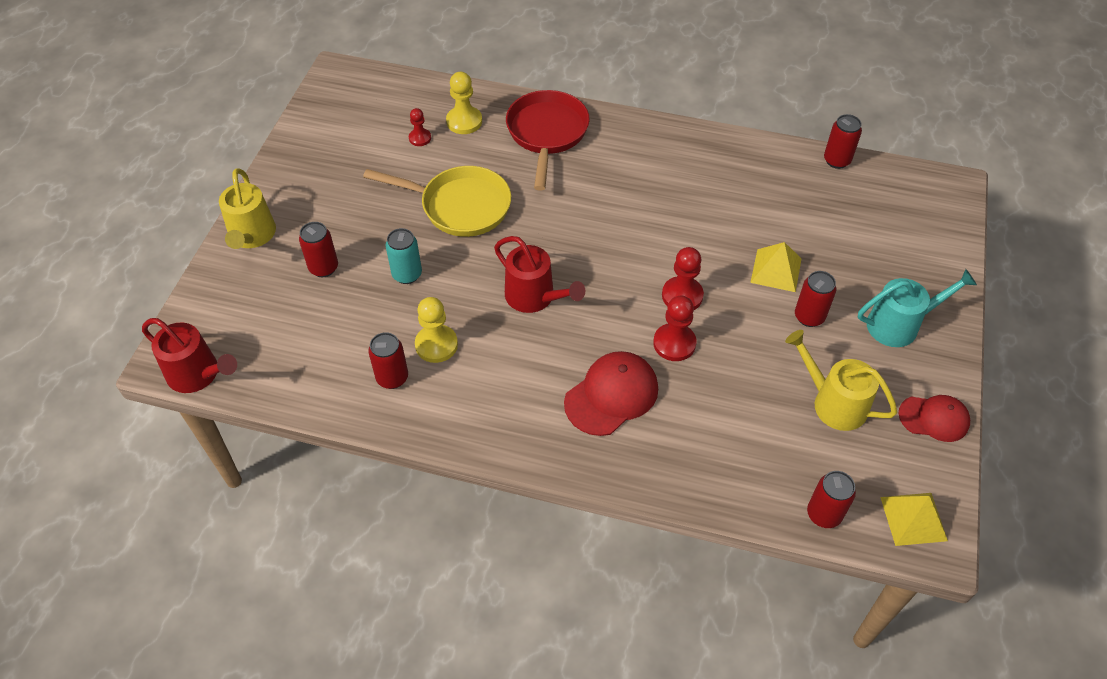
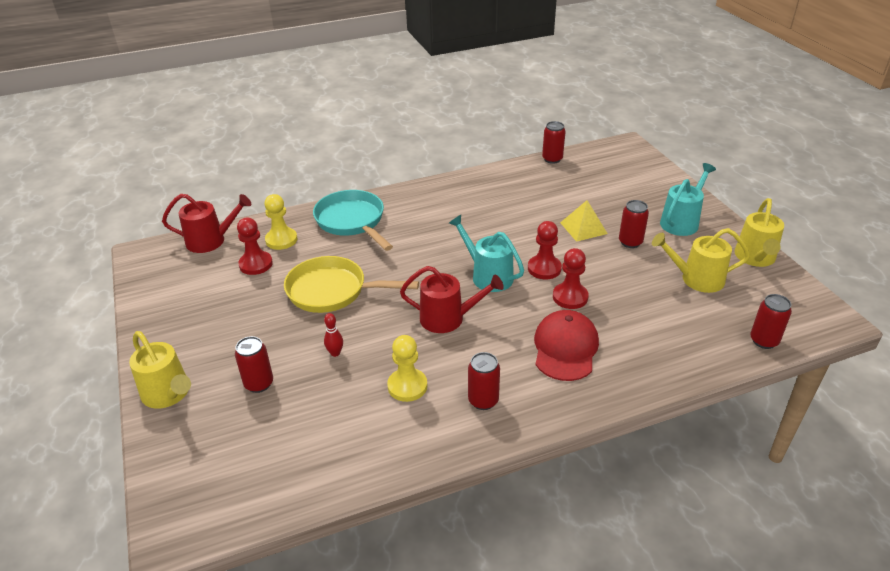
camera: 35 degrees left, 15 degrees down
(198, 374) = (215, 525): red watering can -> red watering can (211, 241)
(392, 378) = (395, 427): red can -> red can (483, 400)
(407, 274) = (335, 353): turquoise can -> red bowling pin
(420, 138) = (256, 264): red pawn -> red pawn, size x1.63
(460, 206) = (332, 291): yellow pan -> yellow pan turned 150 degrees counterclockwise
(547, 134) = (352, 221): red pan -> turquoise pan
(617, 272) = (488, 276): none -> turquoise watering can
(913, 518) = (809, 314): yellow pyramid -> none
(934, 418) = (755, 258): red cap -> yellow watering can

